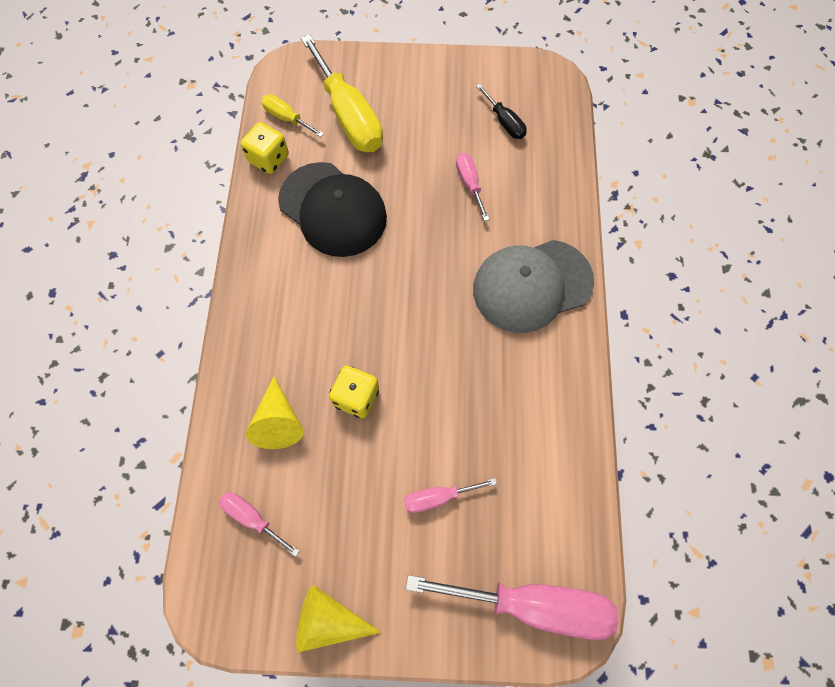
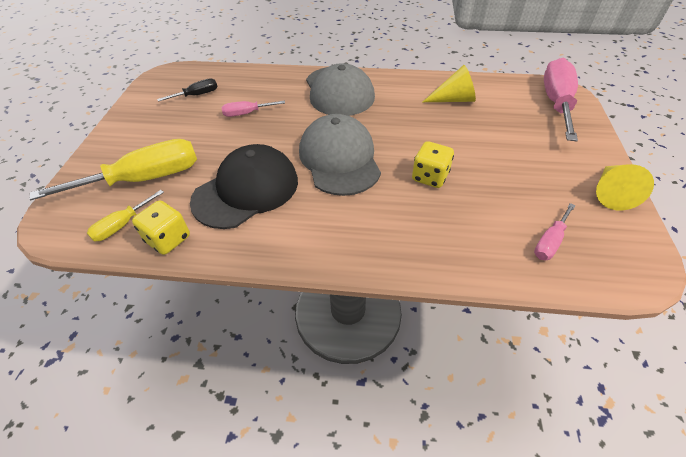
camera: 85 degrees left, 20 degrees down
(278, 421) = (458, 226): yellow cone -> yellow cone (453, 99)
(386, 295) = (339, 159): none -> grey cap
(438, 497) = (500, 137): pink screwdriver -> none

